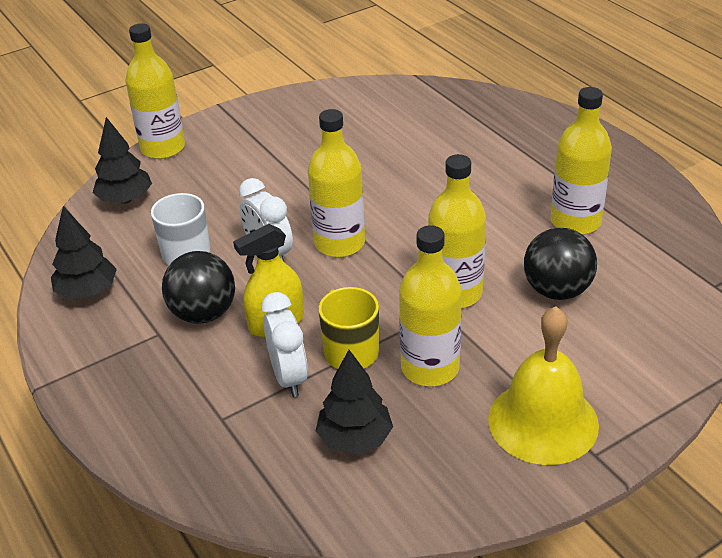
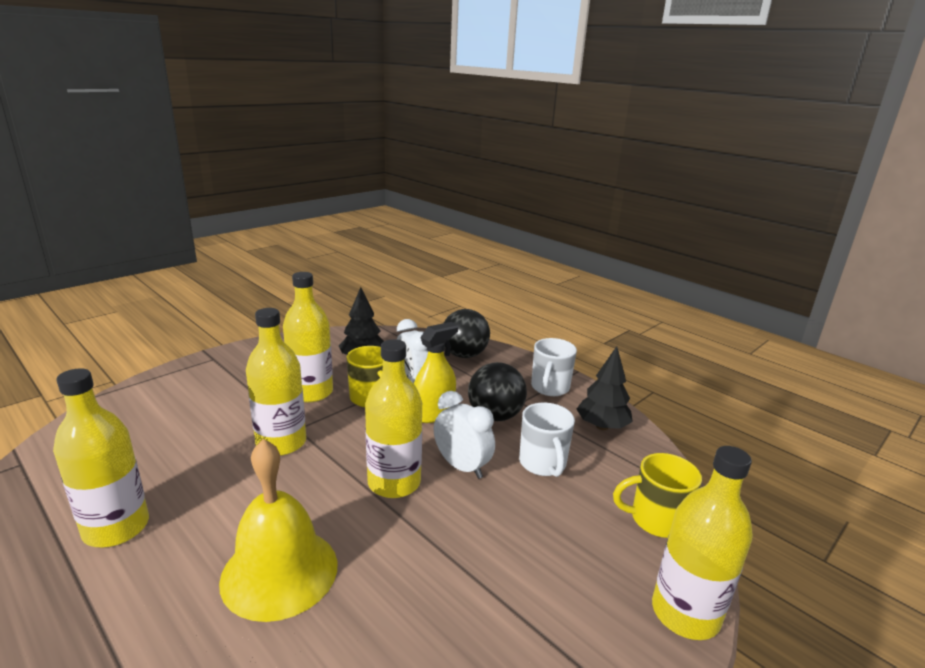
camera: 165 degrees right, 15 degrees down
(103, 355) = (549, 388): none -> white mug
(125, 199) = (656, 520): black tree -> yellow mug
(543, 421) = (239, 370): yellow bell -> yellow bell (279, 572)
(557, 290) = (184, 450): black ball -> black ball (464, 355)

